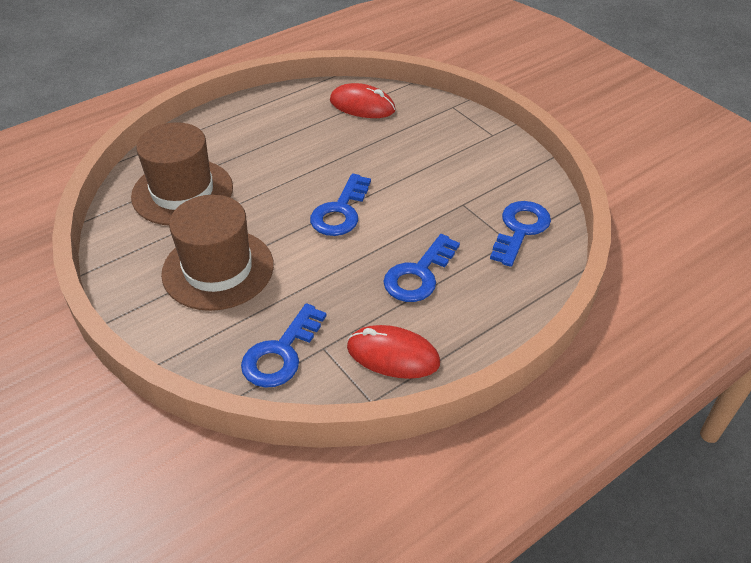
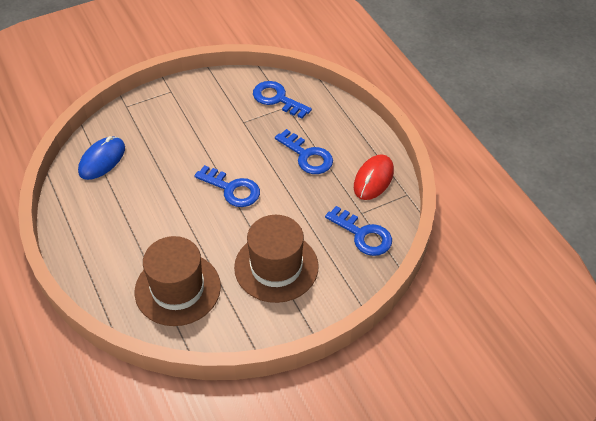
camera: 80 degrees left, 5 degrees up
(362, 105) = (102, 160): red mouse -> blue mouse

